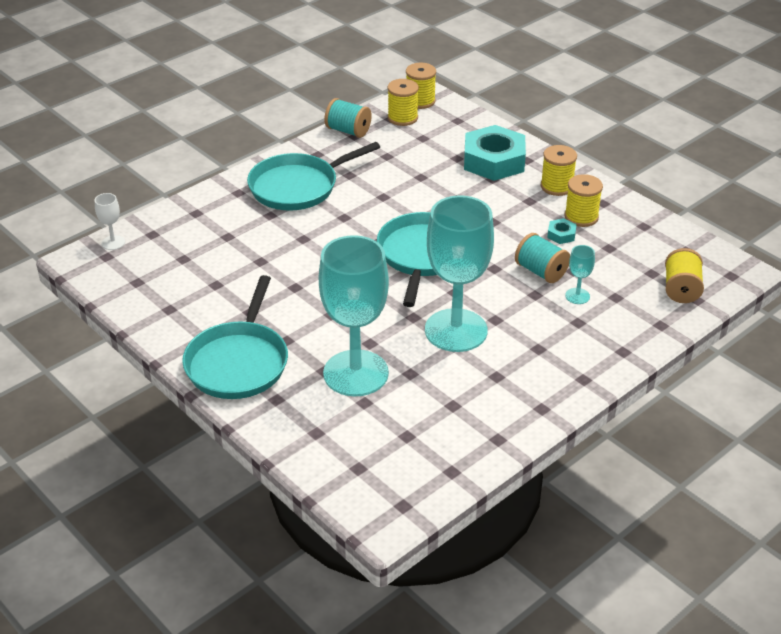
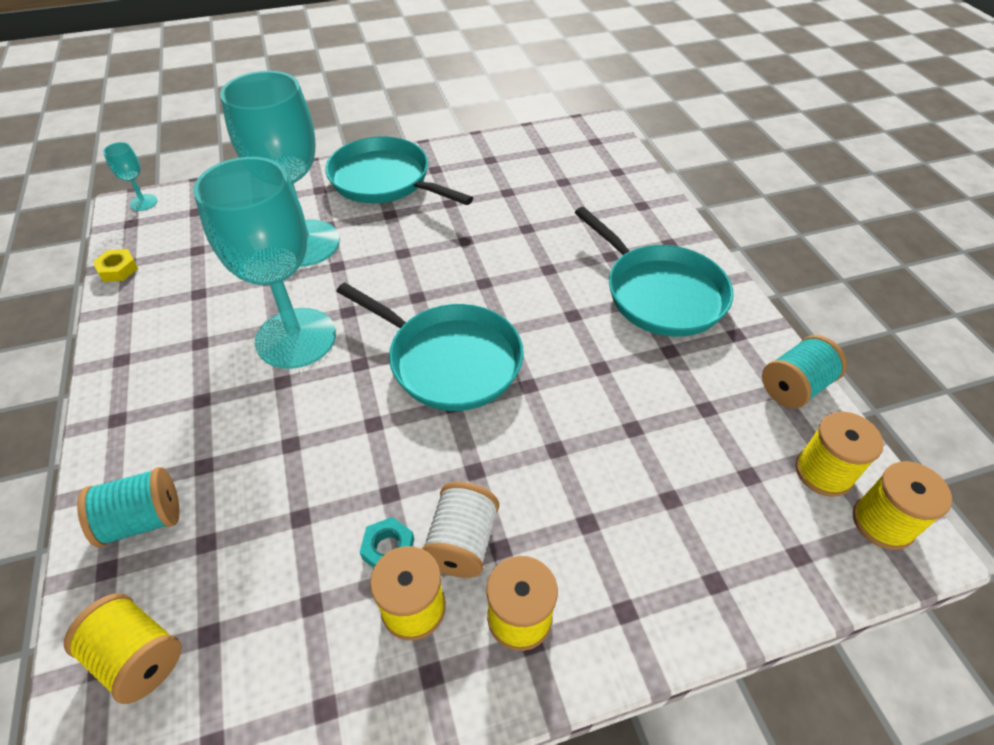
camera: 115 degrees right, 10 degrees up
(113, 243) = (615, 148): white goblet -> none
(297, 187) = (660, 293): turquoise pan -> turquoise pan turned 150 degrees clockwise
(463, 472) = (118, 269): none -> yellow nut
(494, 161) = (641, 552): turquoise nut -> none
(537, 213) = (462, 542): none -> white spool
(541, 272) = (327, 474): turquoise spool -> turquoise spool (143, 520)
(577, 296) = (247, 493): turquoise goblet -> turquoise goblet (143, 202)

